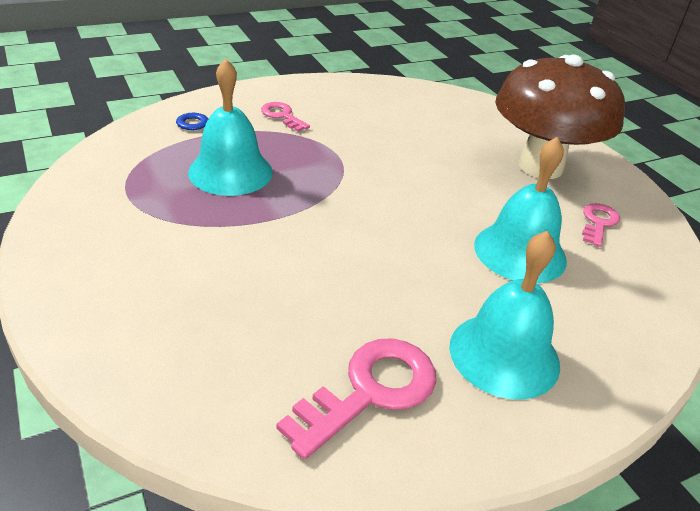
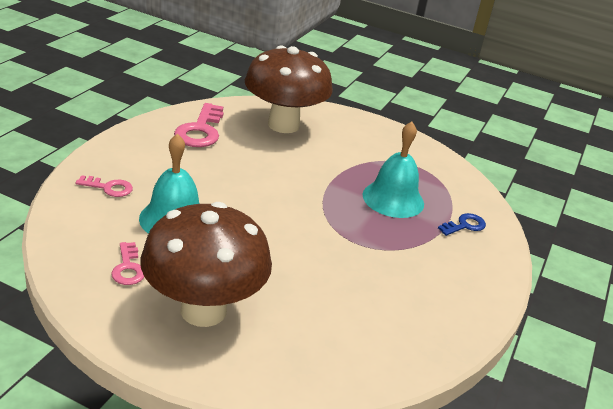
camera: 140 degrees right, 5 degrees down
(205, 339) = (283, 125): none -> brown mushroom
(282, 116) = (439, 261): pink key -> pink key (109, 188)
(504, 354) = (151, 161): turquoise bell -> none

